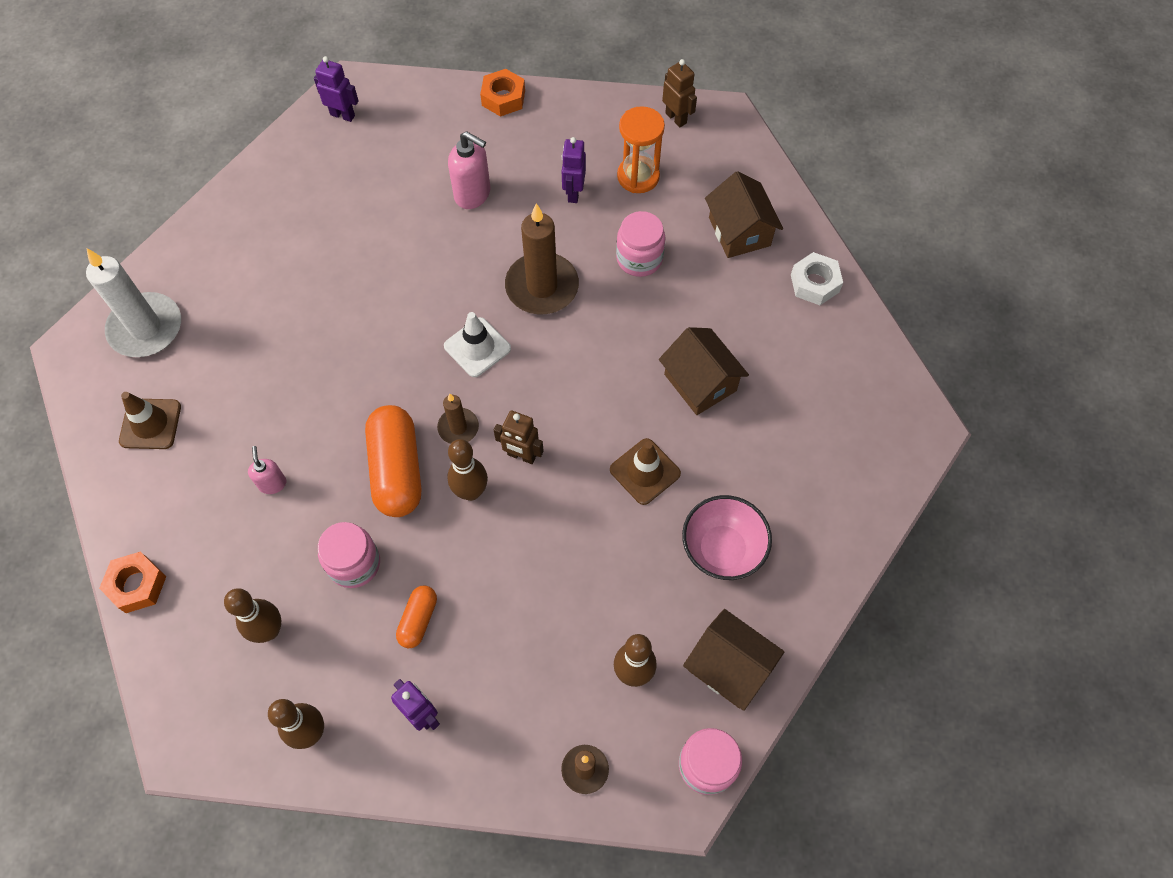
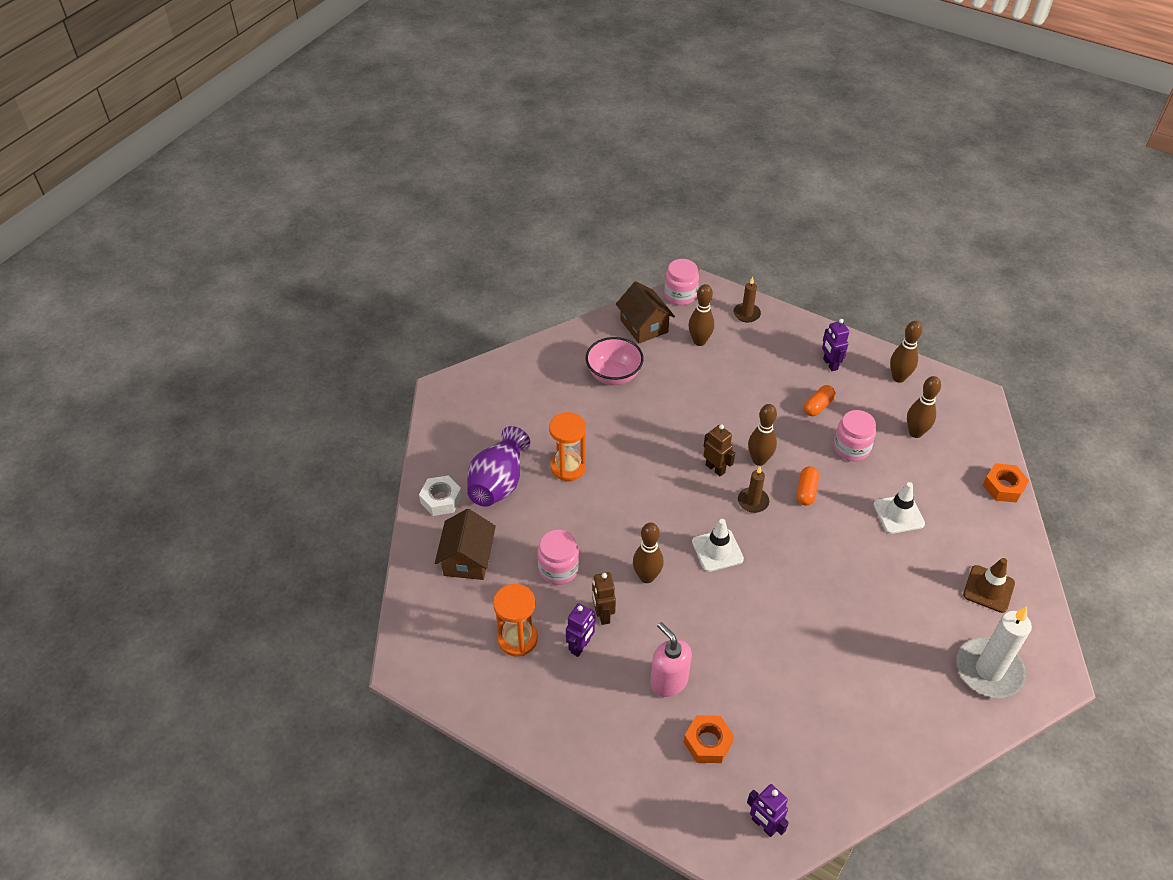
camera: 155 degrees left, 15 degrees down
(272, 483) = (898, 514): pink soap dispenser -> white traffic cone
(396, 470) = (806, 491): orange capsule -> orange capsule, size x0.52
(503, 98) = (595, 775): orange nut -> orange nut (707, 742)
(542, 287) = (646, 577): brown candle -> brown bowling pin
(645, 471) = (637, 430): brown traffic cone -> none
(676, 118) = (449, 682): brown robot -> brown robot (603, 614)
(700, 382) = (568, 467): brown house -> orange hourglass
(767, 329) = (498, 482): none -> purple vase

